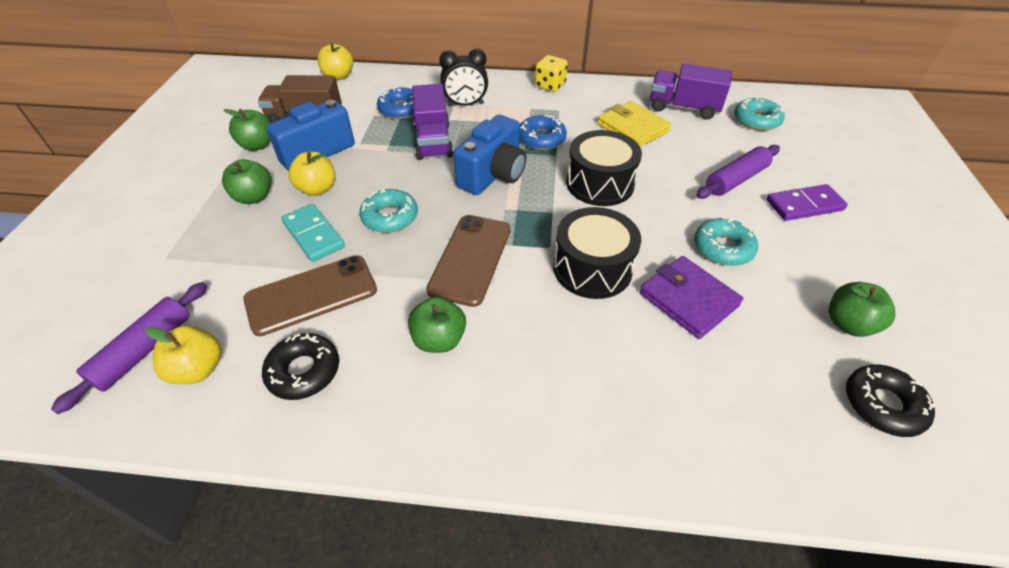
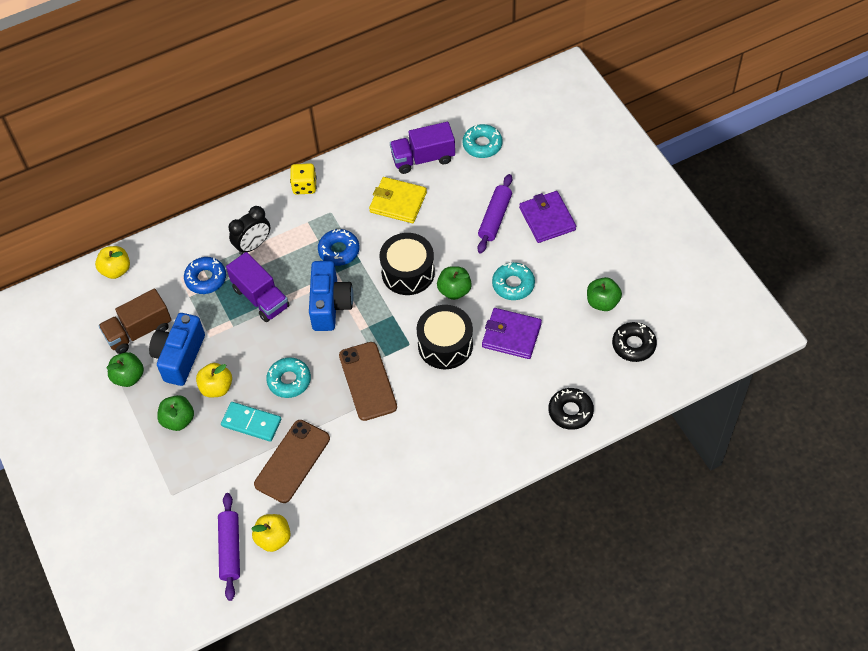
camera: 30 degrees left, 10 degrees up
(304, 371) = (333, 504): black donut -> black donut (570, 411)
(439, 339) = (391, 442): green apple -> green apple (454, 290)
(804, 205) = (547, 219): purple domino -> purple wallet

